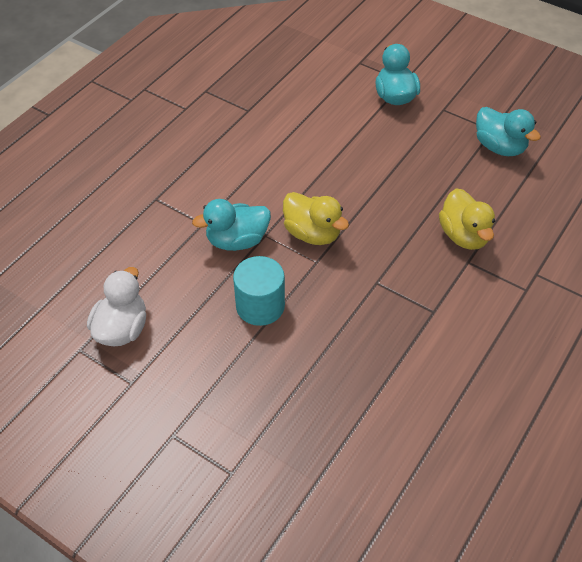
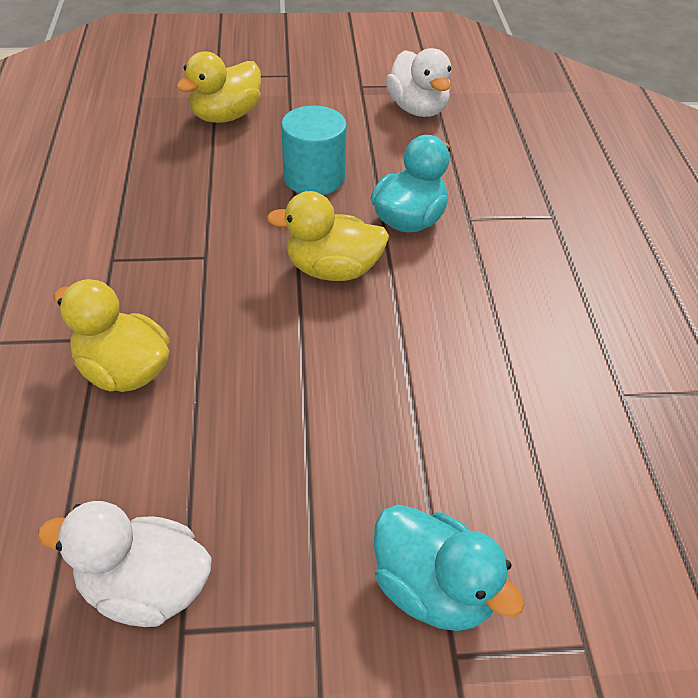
camera: 140 degrees right, 5 degrees down
(267, 409) = (226, 116): none -> yellow duck
(499, 147) = (144, 589): turquoise duck -> white duck

